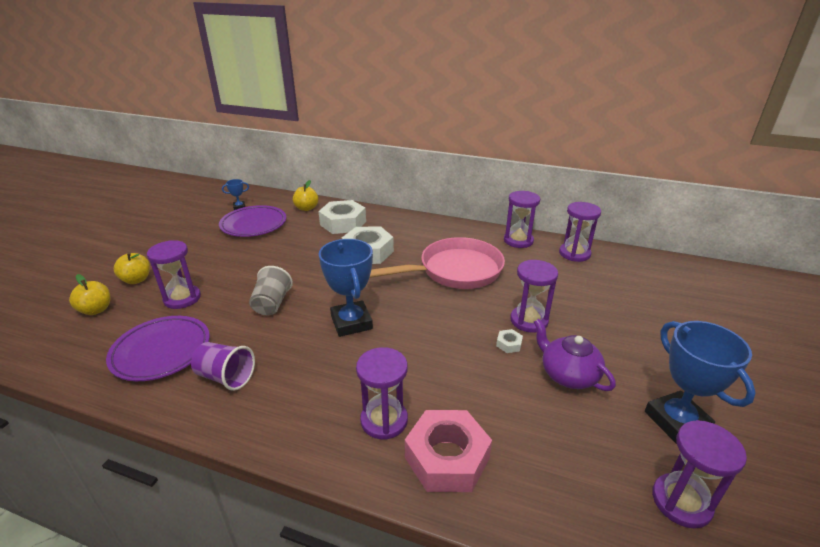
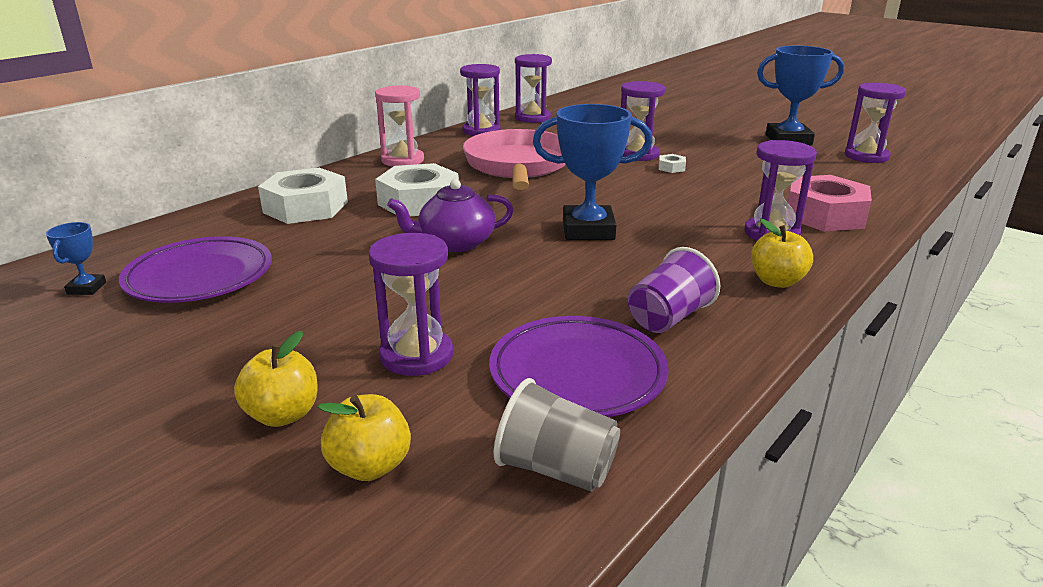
camera: 70 degrees left, 5 degrees down
(272, 304) = (503, 276): grey cup -> grey cup (556, 469)
(306, 208) = (204, 228): yellow apple -> yellow apple (777, 281)
(434, 229) = (402, 160): none -> pink hourglass
(568, 375) = (725, 157): purple teapot -> purple teapot (455, 243)

